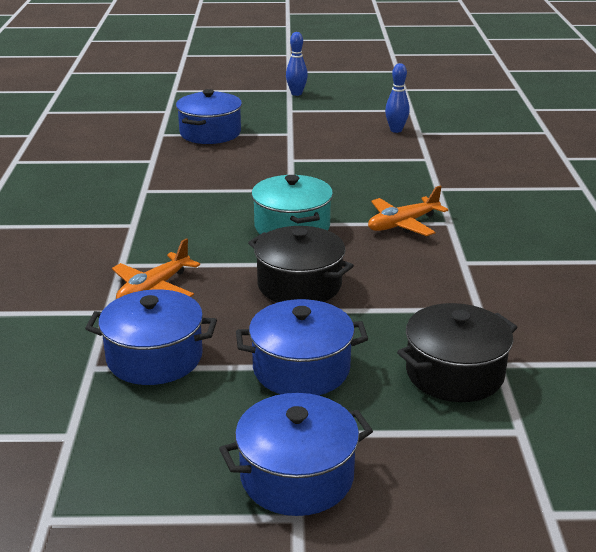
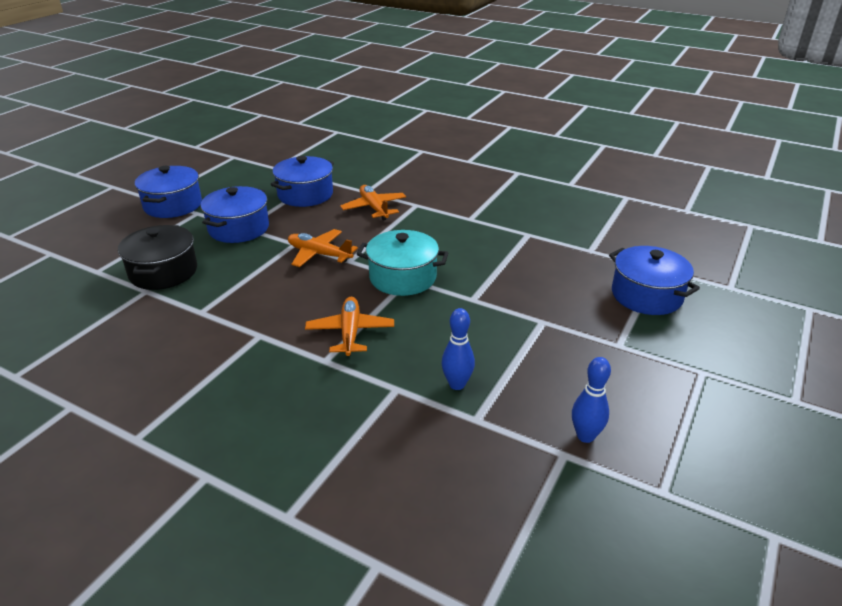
camera: 120 degrees right, 5 degrees up
(296, 93) = (775, 402): blue bowling pin -> blue bowling pin (457, 384)
(299, 285) = (319, 254): black pot -> orange plane

